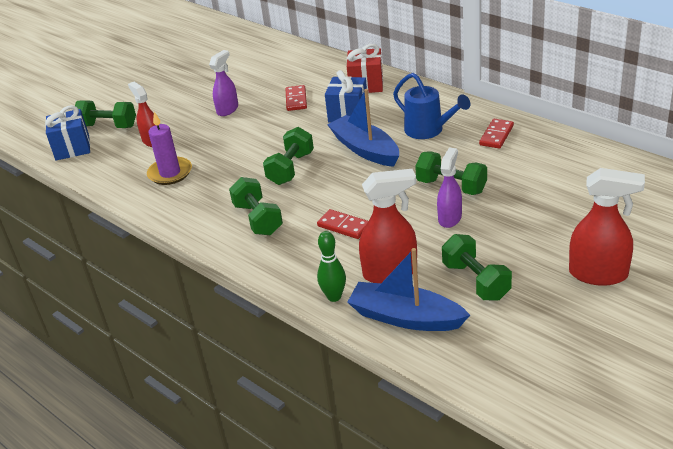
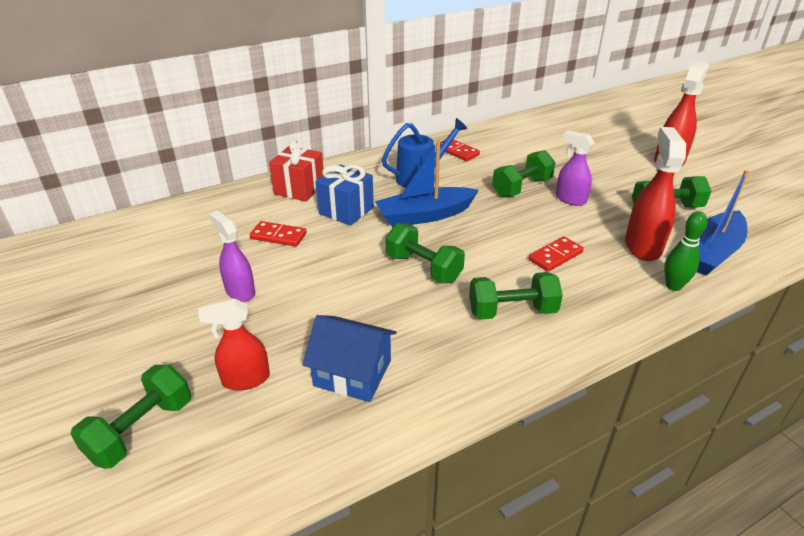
camera: 75 degrees left, 0 degrees up
(72, 148) = (162, 494): blue gift -> none
(170, 173) = (352, 373): purple candle -> blue house

